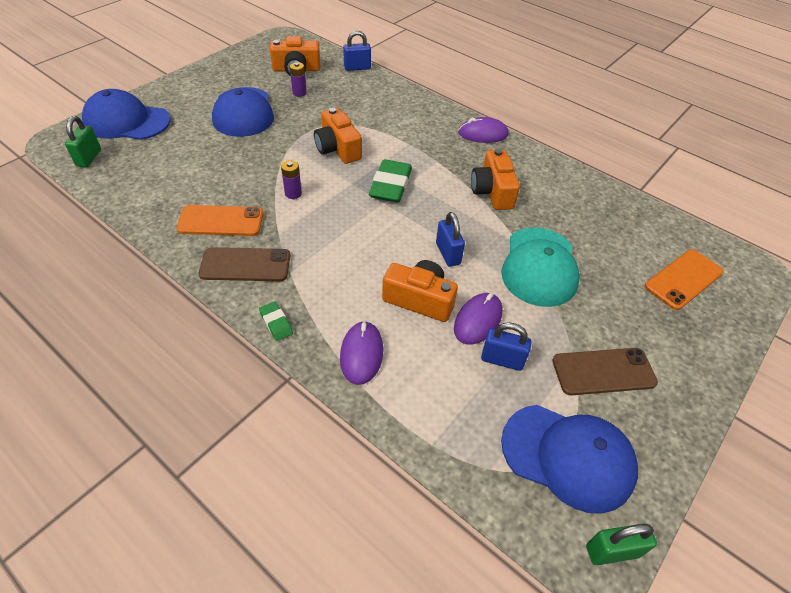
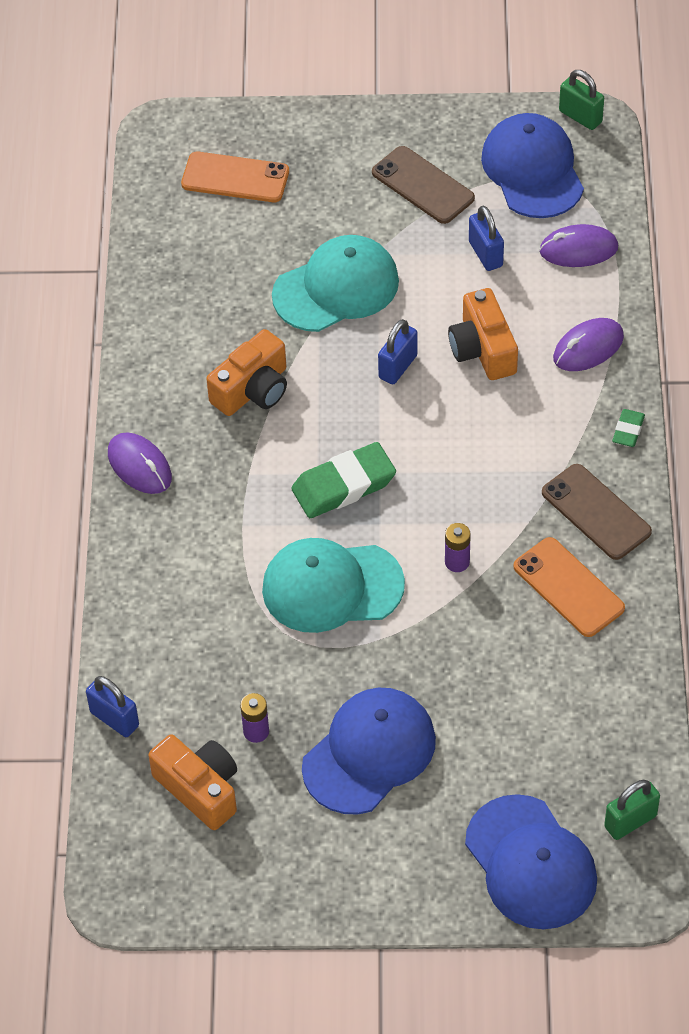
camera: 125 degrees left, 5 degrees up
(337, 149) = (332, 587): orange camera -> turquoise cap
(478, 320) = (459, 294): purple mouse -> purple mouse (578, 249)

